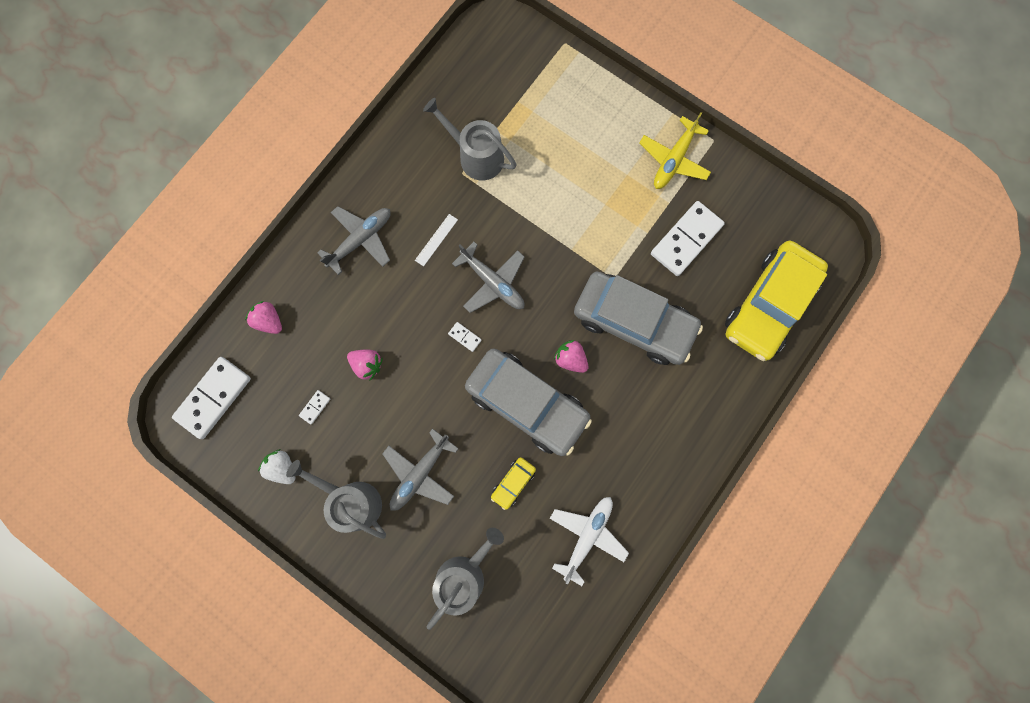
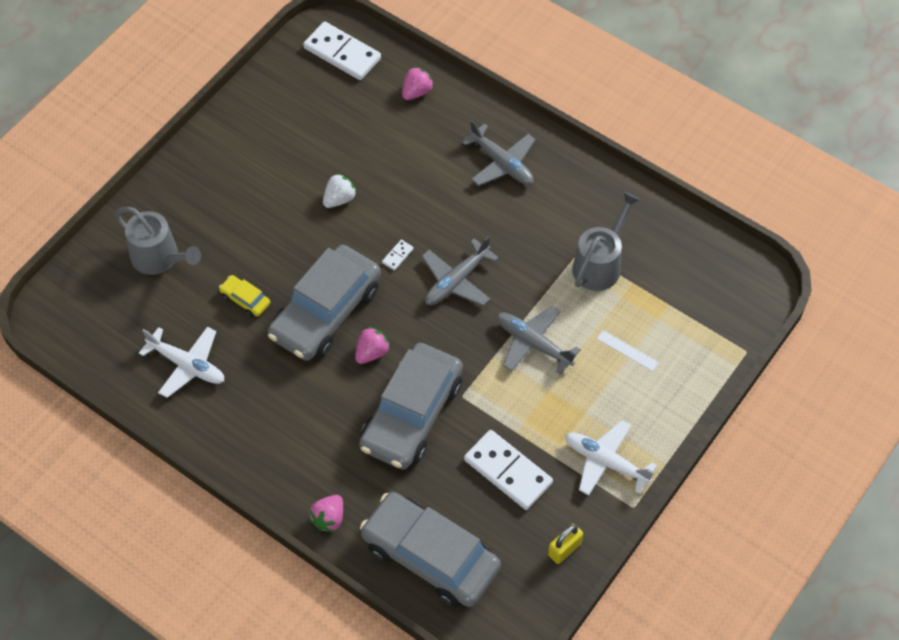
camera: 90 degrees right, 20 degrees down
(283, 467) = (273, 109): white strawberry -> white strawberry (339, 199)
(315, 407) = (330, 132): white domino -> none
(352, 501) = (237, 165): grey watering can -> none
(367, 365) = (370, 173): pink strawberry -> pink strawberry (329, 518)
(420, 473) = (260, 219): grey plane -> grey plane (533, 343)
(436, 240) = (503, 229): white ruler -> white ruler (627, 350)
(673, 160) = (606, 462): yellow plane -> white plane
(755, 196) = (564, 549): none -> yellow padlock
(769, 305) = (430, 556): yellow car -> grey car

